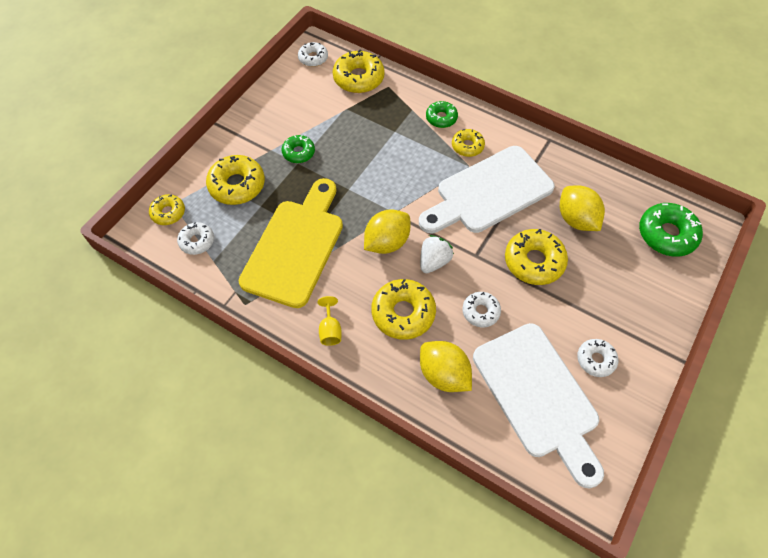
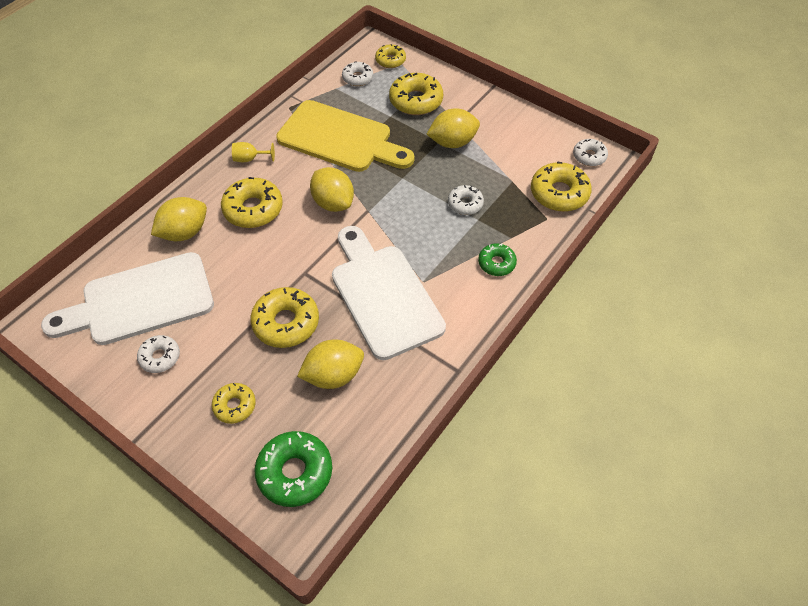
camera: 95 degrees right, 5 degrees down
(298, 152) = (452, 142): green donut -> yellow lemon
(434, 261) = (304, 237): white strawberry -> none
(467, 146) = (452, 283): yellow donut -> yellow donut (235, 406)
(480, 312) = (239, 268): white donut -> white donut (465, 204)

